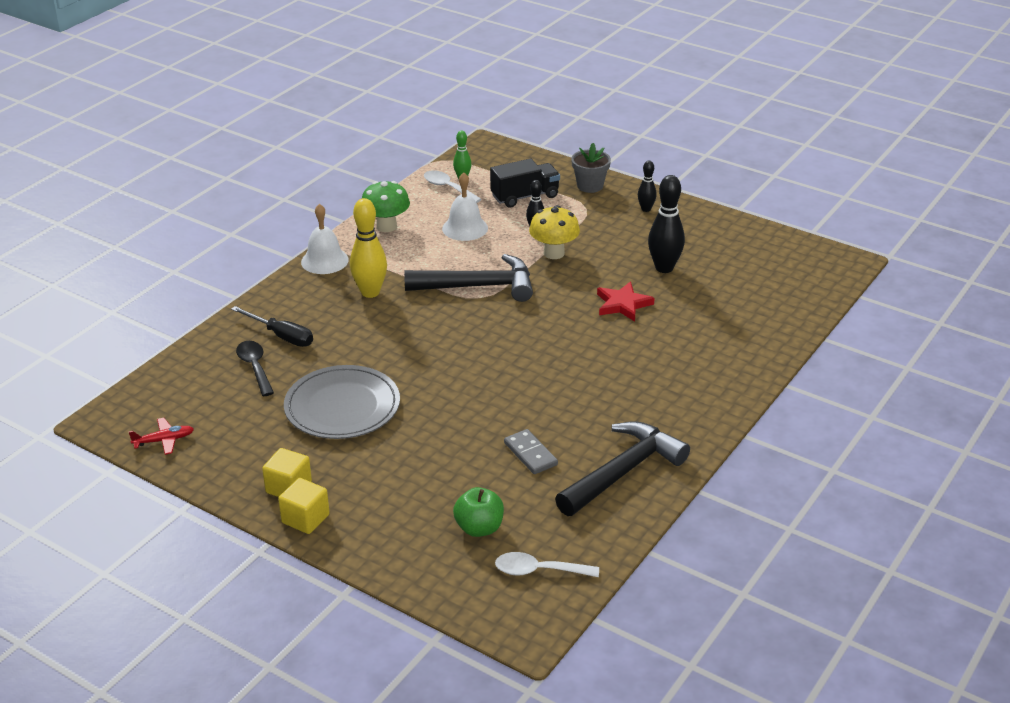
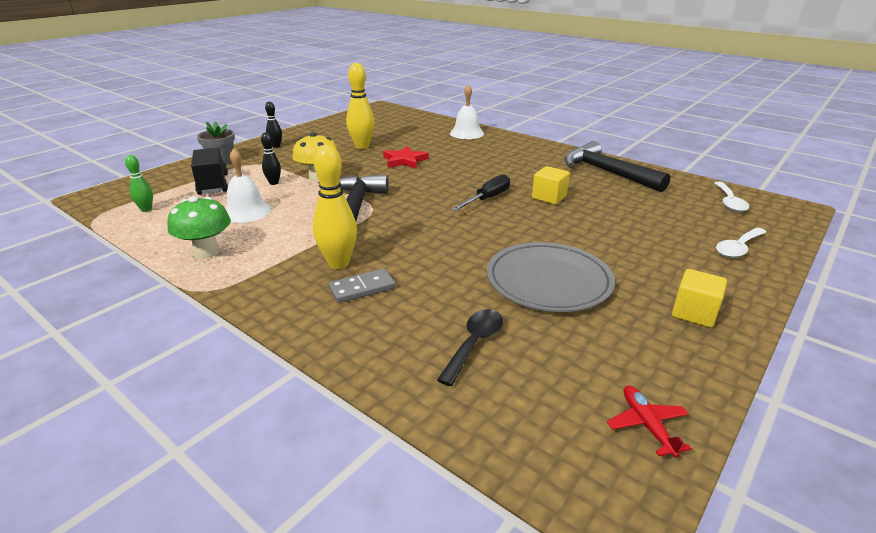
camera: 85 degrees left, 5 degrees down
(255, 367) = (474, 344): black spoon -> black spoon turned 135 degrees clockwise
(281, 336) = (409, 324): black screwdriver -> black screwdriver (487, 199)
(305, 519) = (736, 302): yellow cube -> yellow cube (549, 197)
(324, 261) = (252, 293): white bell -> white bell (467, 133)
(448, 188) = (158, 217): white spoon -> white spoon (738, 248)
(479, 528) = (696, 220): green apple -> none
(530, 454) = (597, 199): grey domino -> grey domino (362, 288)
(664, 268) = (362, 146): black bowling pin -> yellow bowling pin

